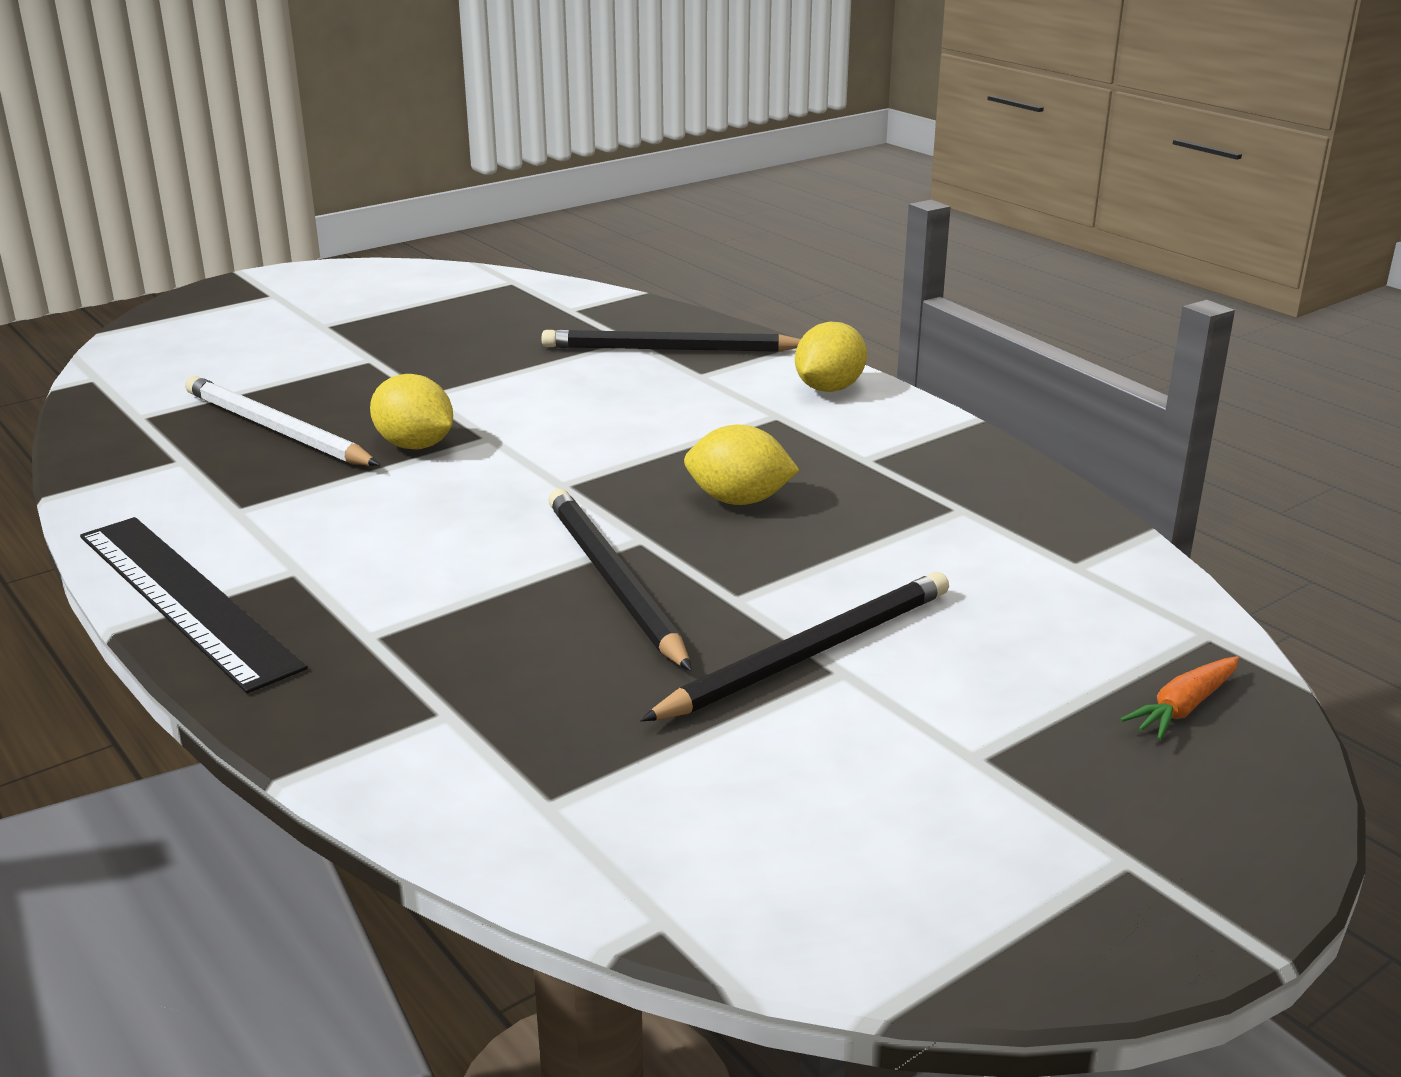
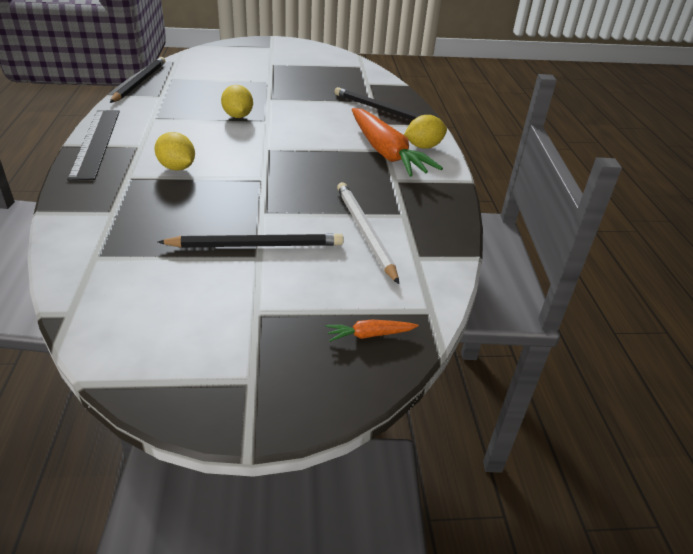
camera: 30 degrees right, 10 degrees up
(276, 430) = (203, 95): white pencil -> white pencil (365, 232)
(614, 582) = (230, 190): black pencil -> black pencil (139, 82)
(739, 500) = (319, 177): yellow lemon -> yellow lemon (177, 168)
(785, 419) = (386, 152): none -> orange carrot

